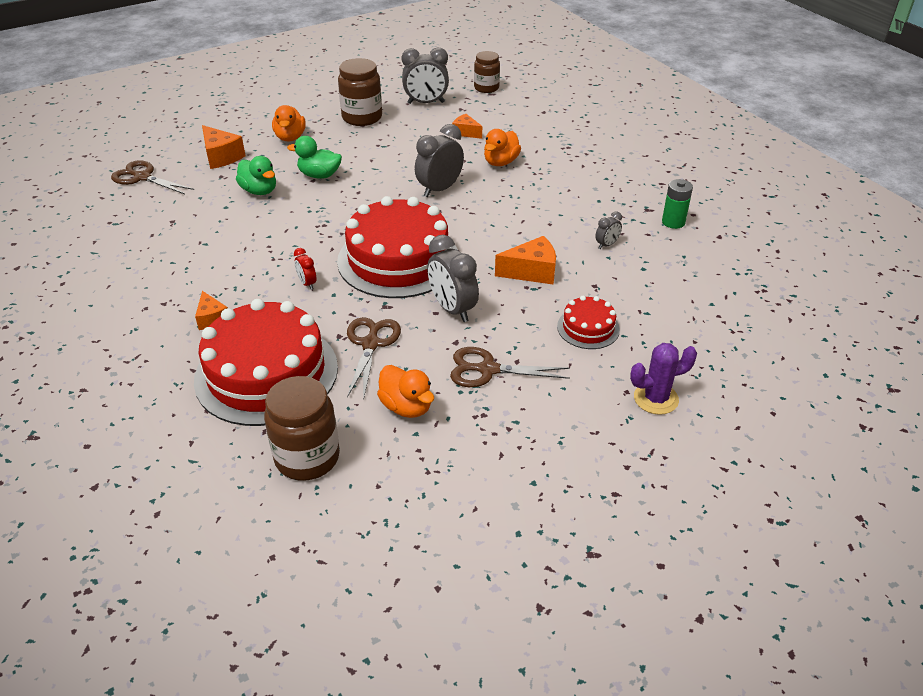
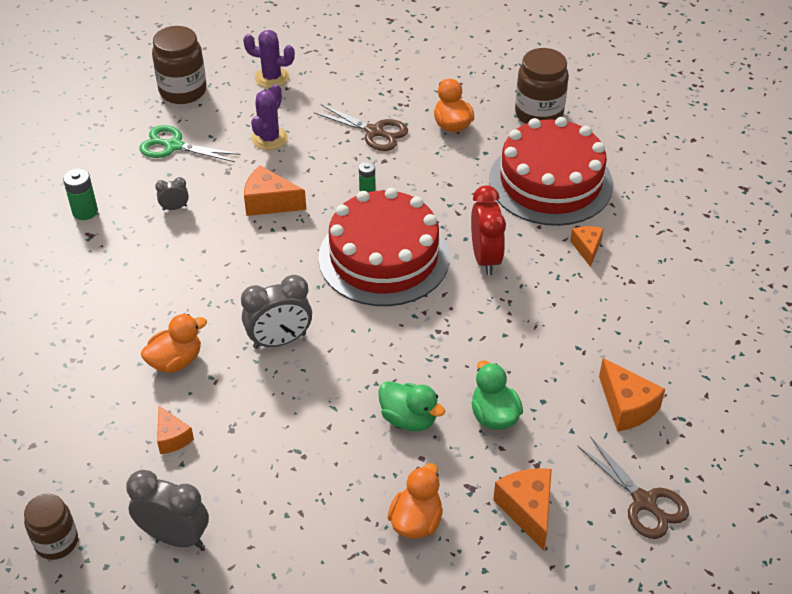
camera: 155 degrees left, 5 degrees up
(159, 219) = (626, 406): none -> orange cheese
(307, 283) = (485, 258): red clock -> red clock, size x2.00
(362, 118) = (291, 533): brown jar -> brown jar (183, 91)
(371, 344) = (455, 180): brown scissors -> none
(452, 309) = (367, 189): grey clock -> green battery
(588, 328) = (269, 138): red cake -> purple cactus
(668, 292) = (174, 146): none -> green scissors

